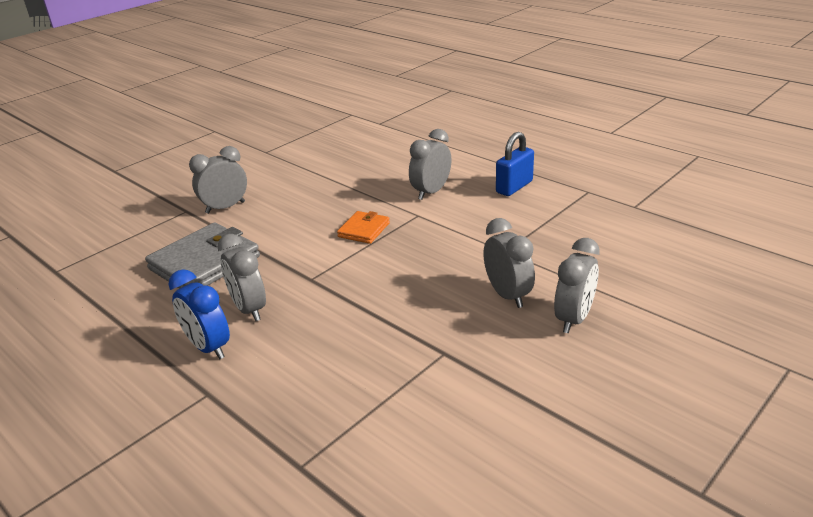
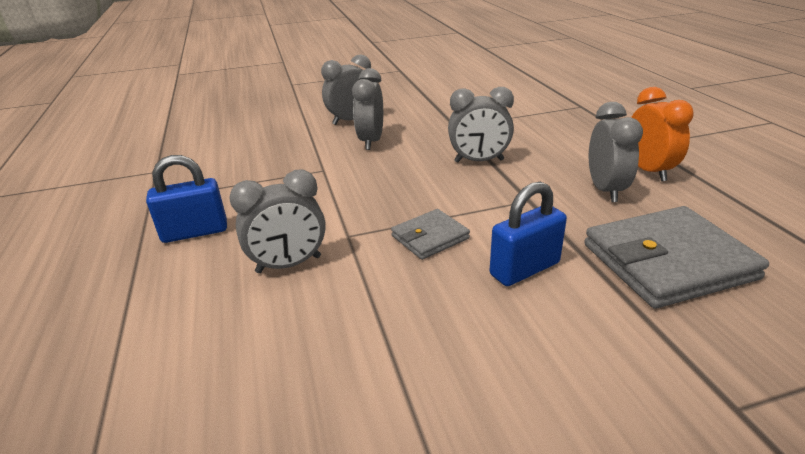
camera: 150 degrees left, 0 degrees up
(208, 347) = (648, 171): blue clock -> orange clock
(225, 207) = (641, 377): grey clock -> grey clock (479, 161)
(293, 231) = (524, 269): none -> blue padlock
(364, 230) = (430, 237): orange wallet -> grey wallet

